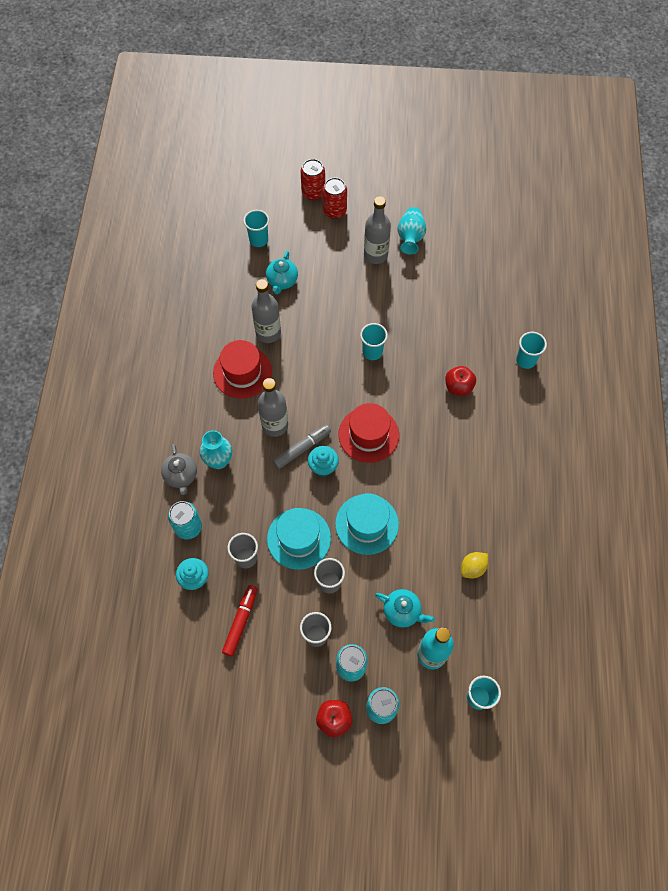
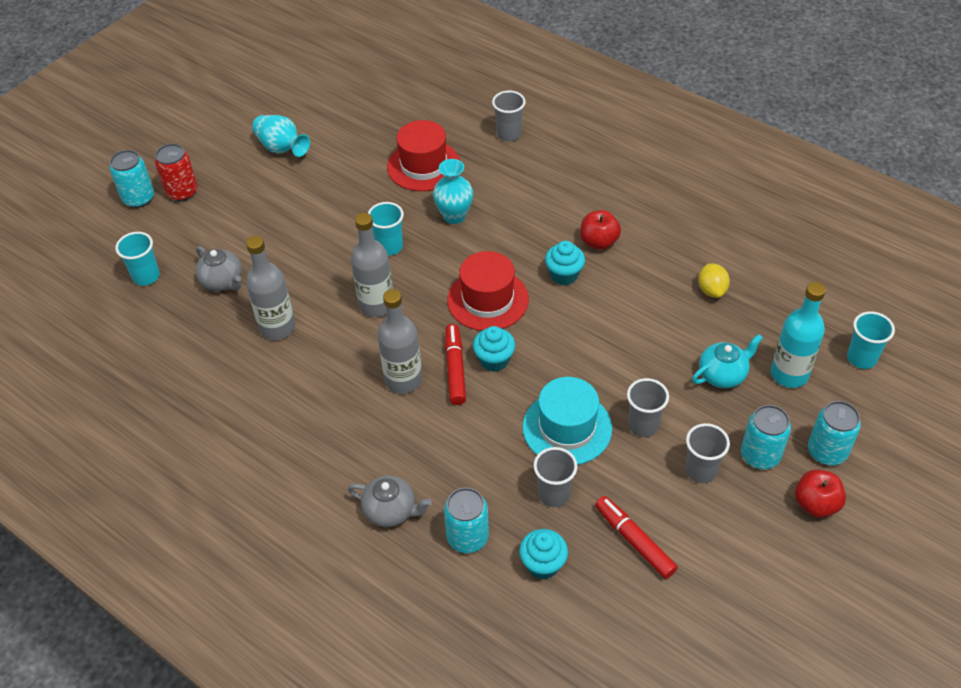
camera: 55 degrees left, 15 degrees down
(219, 461) = (403, 460): turquoise vase -> turquoise vase (454, 216)
(242, 372) = (305, 378): red hat -> red hat (423, 166)
(282, 281) = (223, 281): turquoise teapot -> grey teapot
(301, 449) = (455, 369): grey marker -> red marker
(313, 192) = (138, 198): red can -> turquoise can
(367, 524) = (595, 355): turquoise hat -> none
(375, 255) = (273, 185): grey bottle -> grey bottle (376, 305)
(421, 468) = (564, 275): none -> turquoise cupcake
(458, 387) = (494, 198): red apple -> red apple (599, 242)
(526, 360) = (509, 134): turquoise cup -> grey cup

